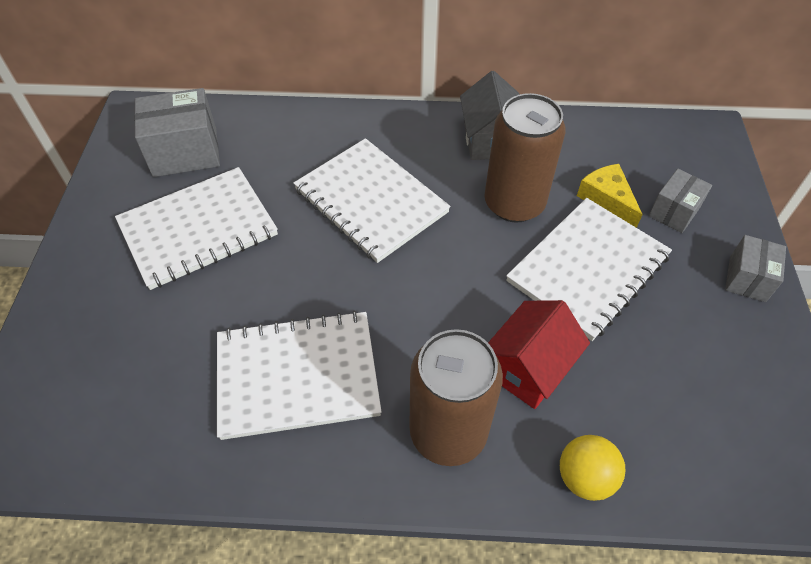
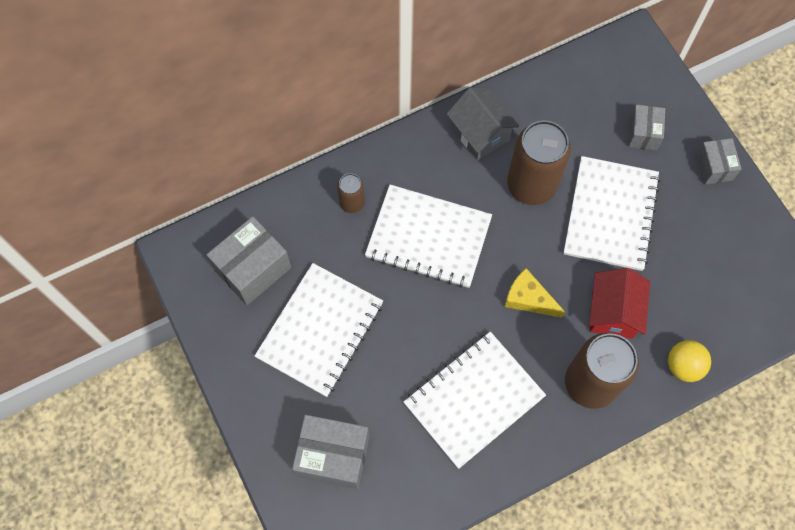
camera: 30 degrees left, 15 degrees up
(105, 350) = (333, 456): none -> grey box
(320, 142) = (352, 203): none -> brown can
(607, 200) = (593, 147): yellow cheese -> yellow cheese (528, 299)

